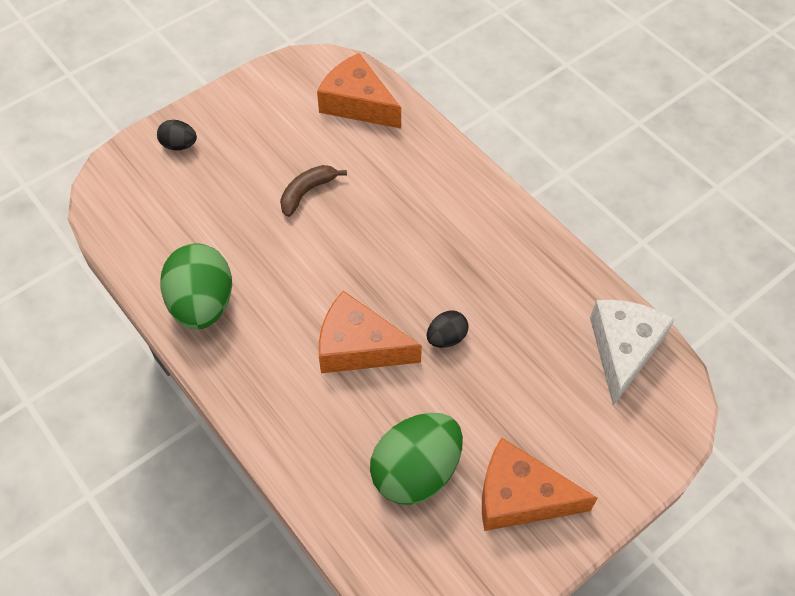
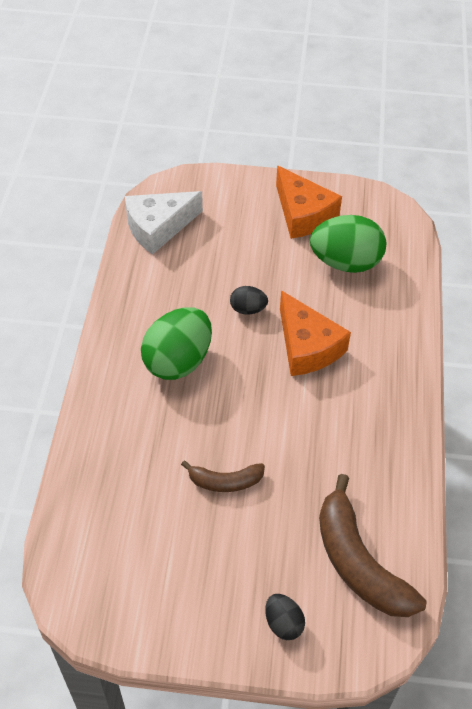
camera: 135 degrees left, 5 degrees down
(159, 215) = (359, 562): none -> brown banana
(202, 304) = (386, 457): green egg -> green egg (178, 361)
(357, 103) = (96, 528): orange cheese -> none

